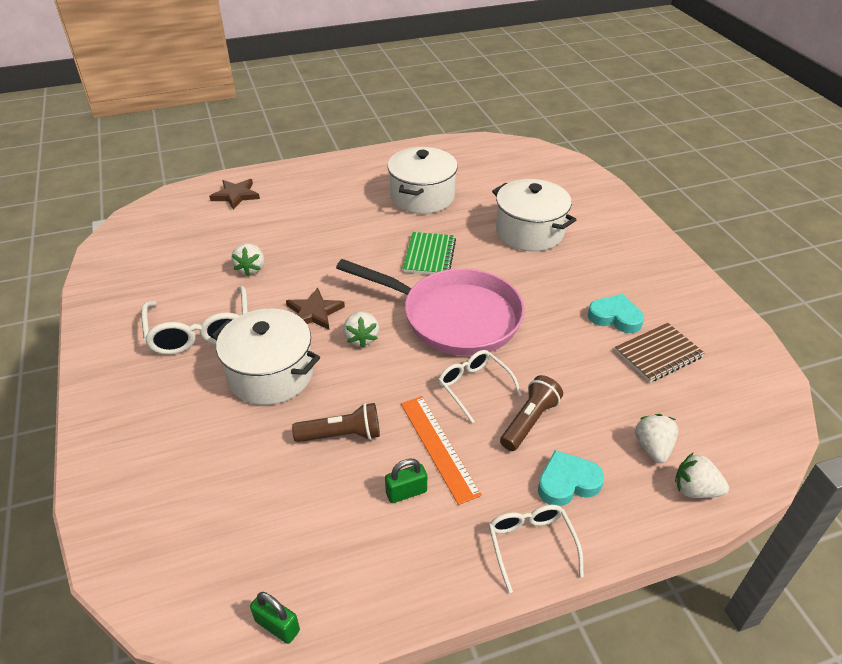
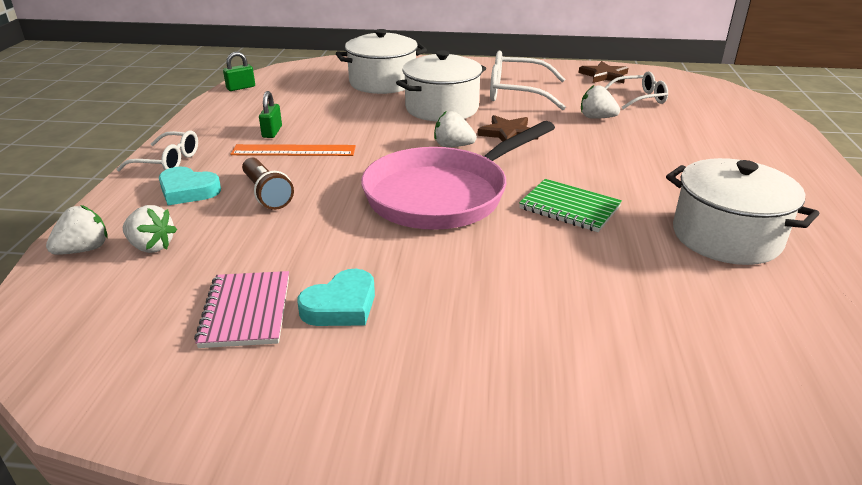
camera: 115 degrees right, 10 degrees down
(236, 195) = (748, 126): brown star -> brown star (604, 76)
(342, 435) = (350, 121): brown flashlight -> none
(474, 387) = (337, 180): white glasses -> white glasses (640, 98)
(529, 232) = (590, 304): white pot -> white pot (383, 83)
(567, 482) = (188, 191): turquoise heart -> turquoise heart turned 105 degrees clockwise
(658, 354) = (246, 311): brown notebook -> pink notebook

